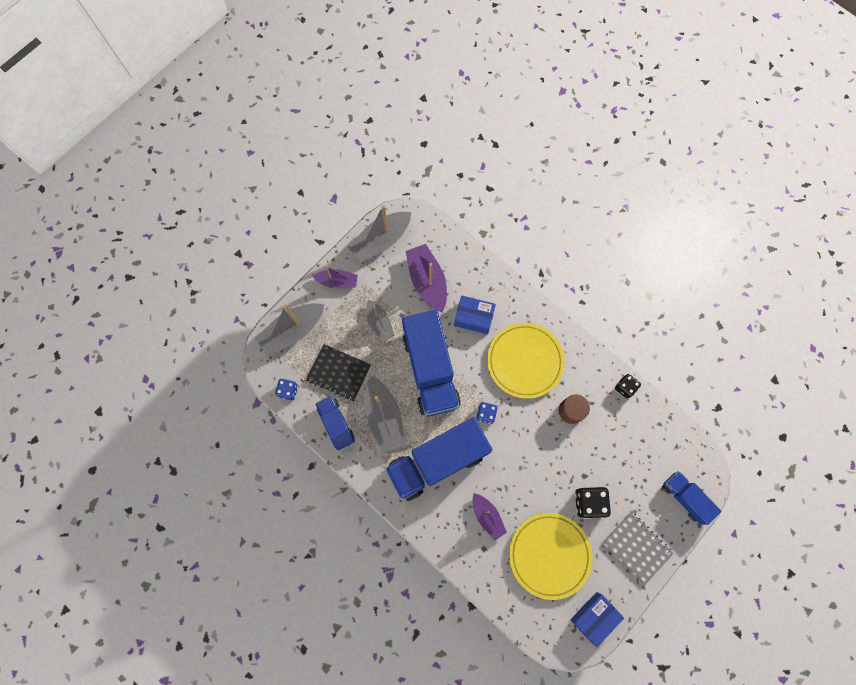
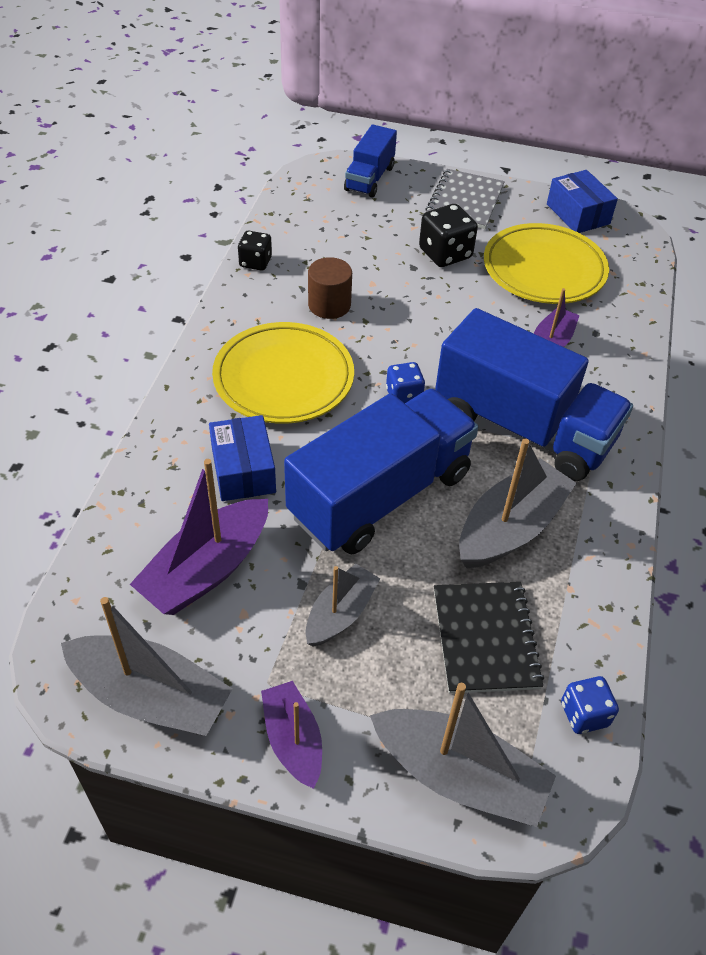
camera: 120 degrees left, 25 degrees down
(336, 424) = (579, 596): blue truck -> none
(594, 617) = (577, 214): blue box -> blue box turned 45 degrees clockwise

